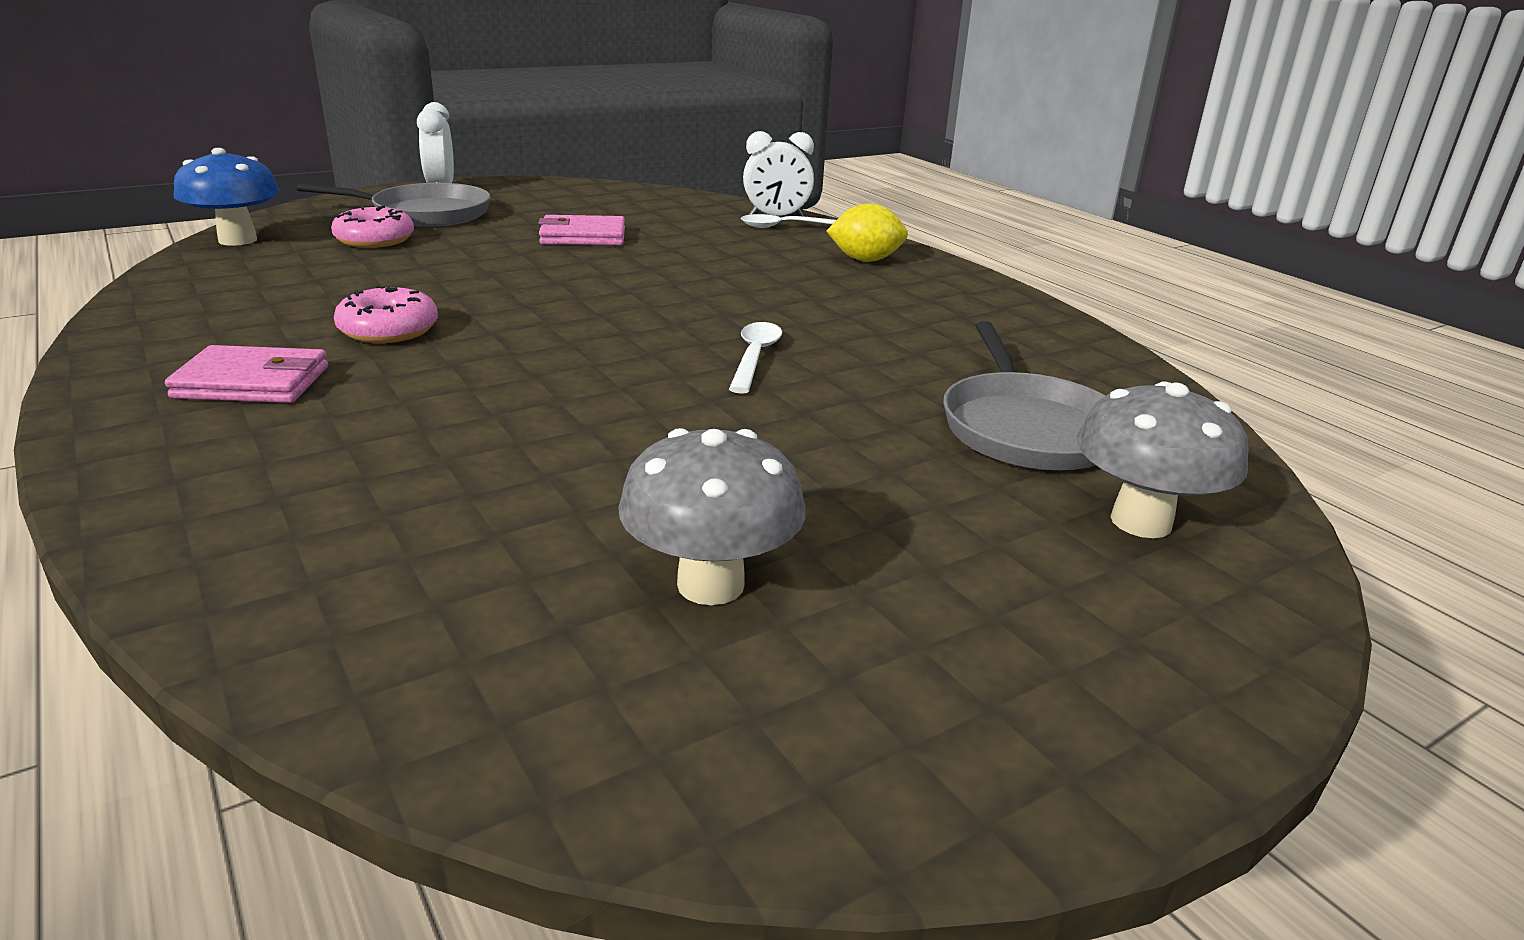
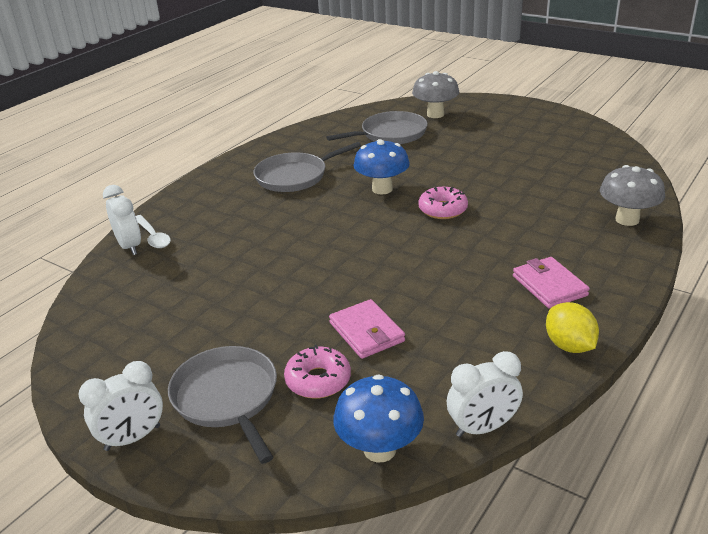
camera: 110 degrees left, 5 degrees up
(155, 275) = (482, 428): none -> white clock
(389, 330) = (457, 284): pink donut -> pink donut (443, 209)
(583, 236) = (235, 298): pink wallet -> pink wallet (367, 332)
(710, 584) = (542, 154): grey mushroom -> grey mushroom (627, 219)
(754, 357) = (382, 189): white spoon -> blue mushroom
(865, 260) = (210, 198): yellow lemon -> yellow lemon (569, 346)
(885, 312) = (295, 176): none -> grey pan

